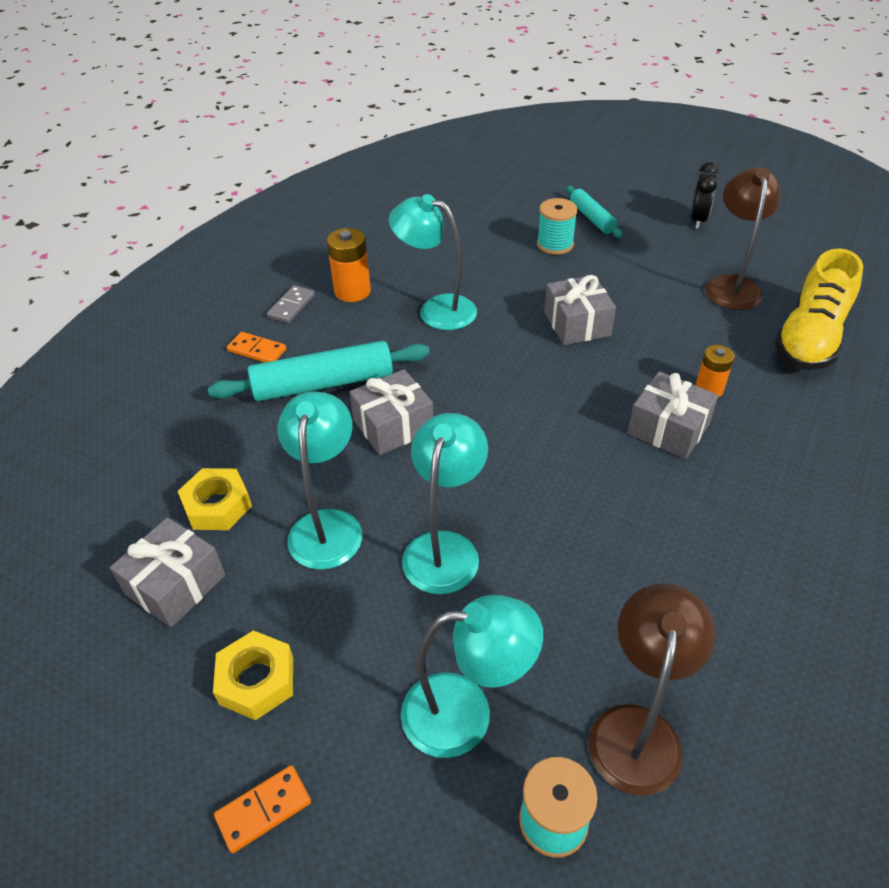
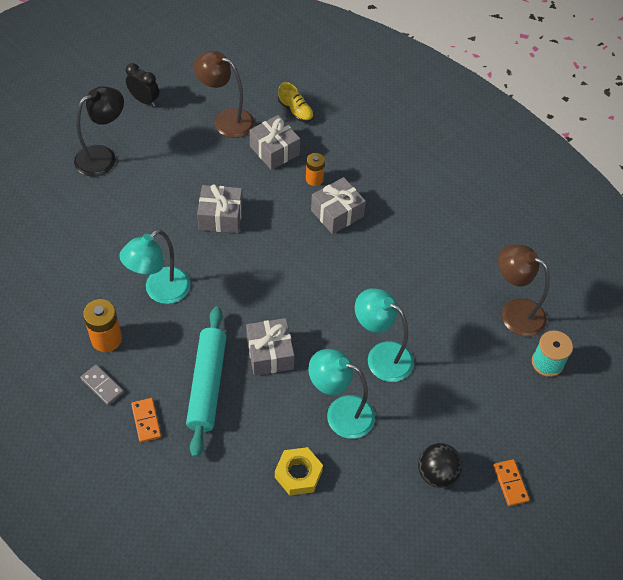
camera: 75 degrees left, 10 degrees up
(175, 584) = (355, 508): grey gift -> grey gift (274, 150)
(256, 680) = (437, 473): yellow nut -> black ball
(257, 350) = (146, 421): orange domino -> orange domino turned 60 degrees counterclockwise
(466, 713) = (486, 380): turquoise lamp -> none
(555, 244) = (123, 192): turquoise spool -> none
(592, 218) = (103, 157): turquoise rolling pin -> black lamp
(810, 339) = (295, 111): yellow shoe -> yellow shoe, size x0.51

